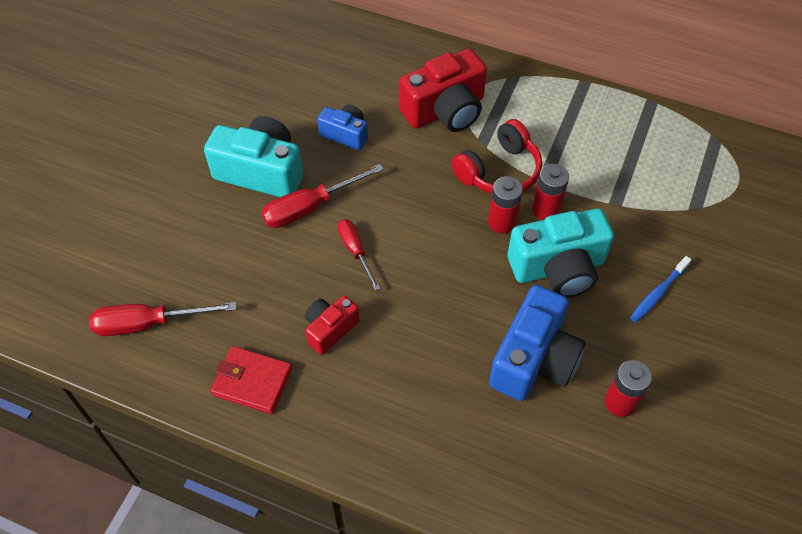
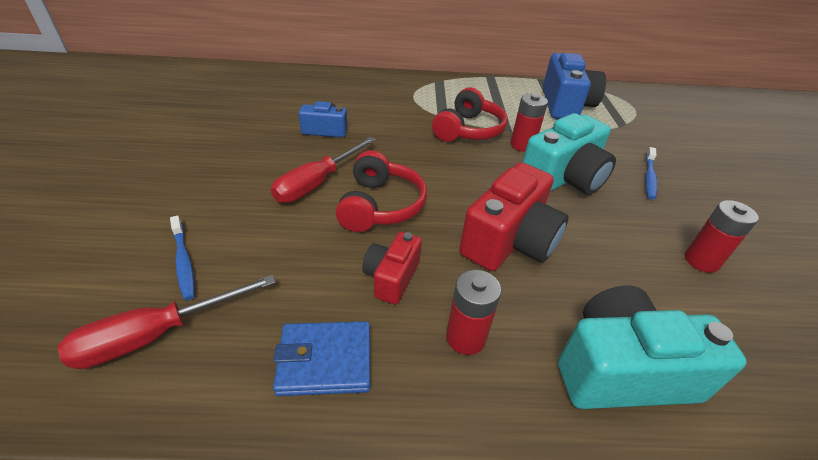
camera: 25 degrees left, 15 degrees down
(178, 264) = (184, 262): none -> blue toothbrush
(252, 382) = (325, 361): red wallet -> blue wallet
(261, 172) = (255, 167): turquoise camera -> turquoise camera (622, 370)
(355, 251) = (380, 206): red screwdriver -> red headphones
(445, 110) = (401, 104): red camera -> red camera (509, 241)
(502, 222) = (495, 159): red battery -> red battery (465, 337)
(534, 360) = (603, 248): blue camera -> blue camera (565, 105)

